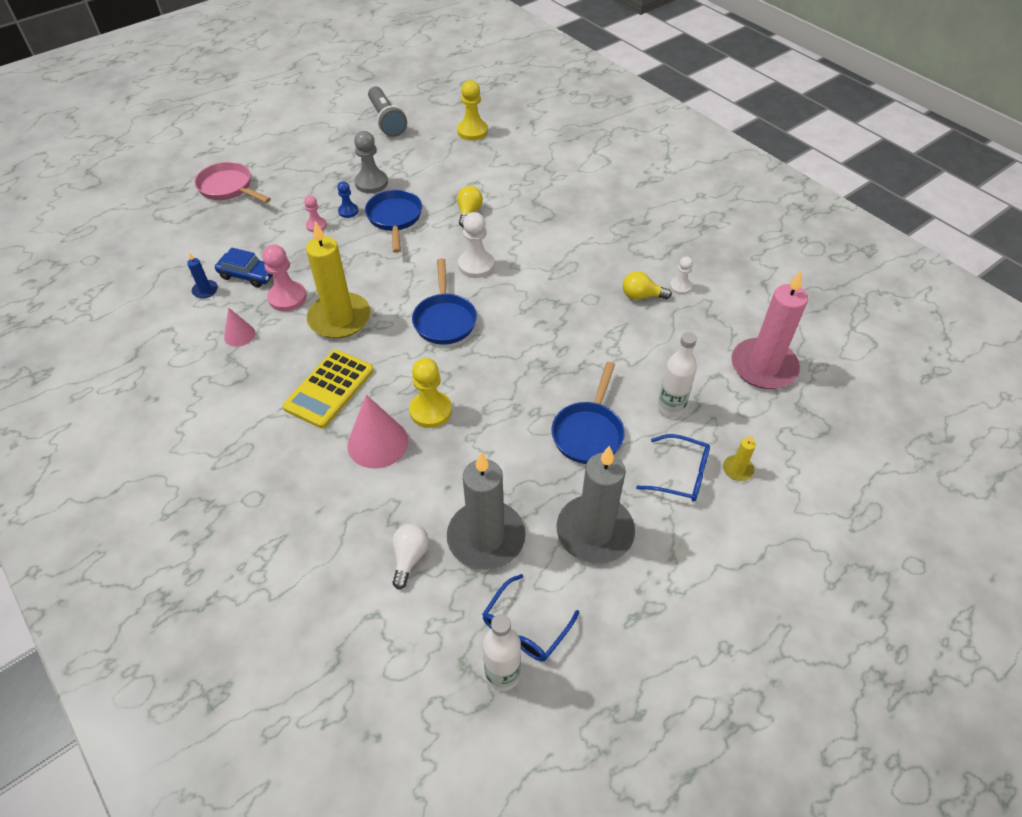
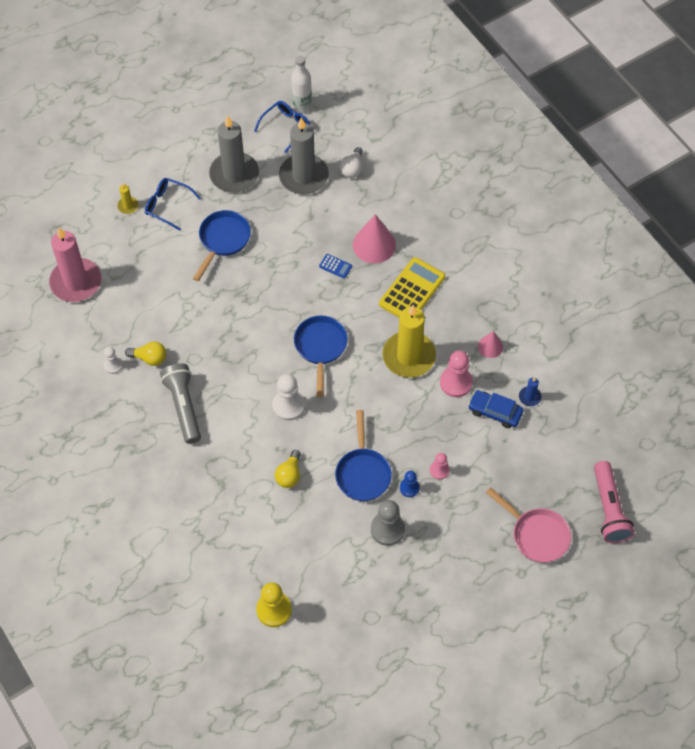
camera: 175 degrees left, 10 degrees up
(151, 209) = (609, 509): none -> pink flashlight
(386, 120) = (373, 641): grey flashlight -> grey flashlight (183, 407)
(431, 410) = (335, 266): yellow pawn -> blue calculator
(670, 408) = (158, 254): white bottle -> none

